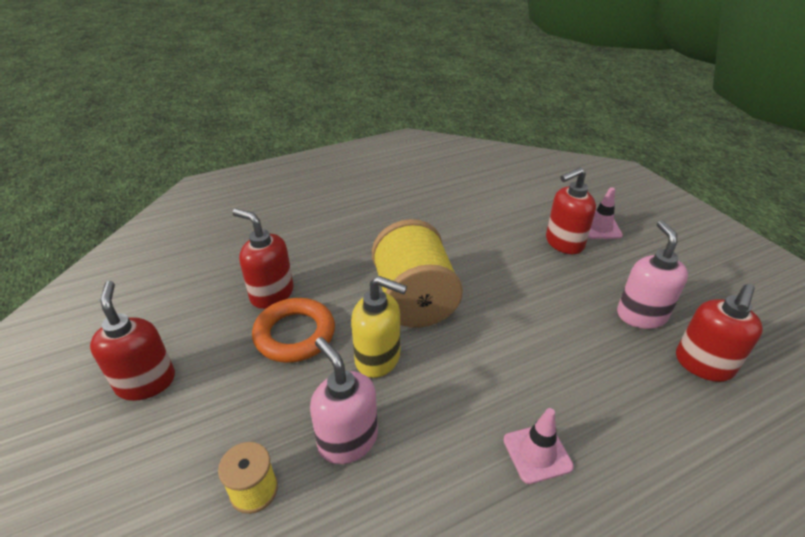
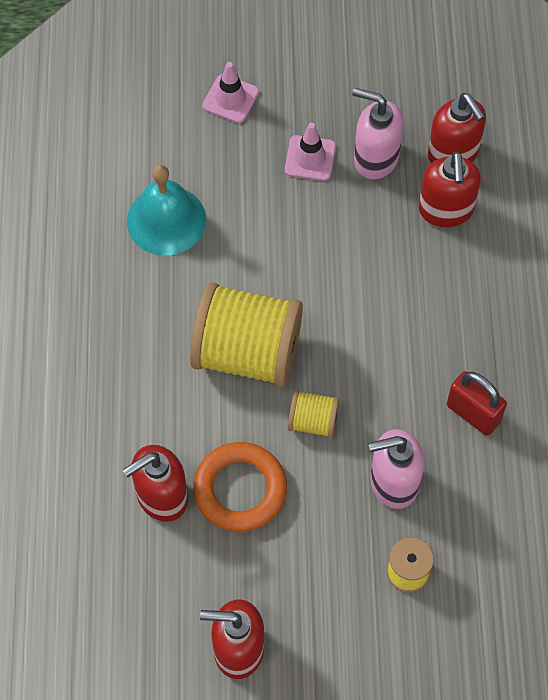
camera: 65 degrees left, 25 degrees up
(378, 358) = (313, 421): yellow soap dispenser -> yellow spool
(459, 485) = (473, 413): none -> red padlock
(484, 229) = (166, 220): none -> turquoise bell
(537, 453) = (473, 341): pink traffic cone -> pink traffic cone (310, 158)
(564, 243) = (236, 153): red soap dispenser -> red soap dispenser (445, 210)

